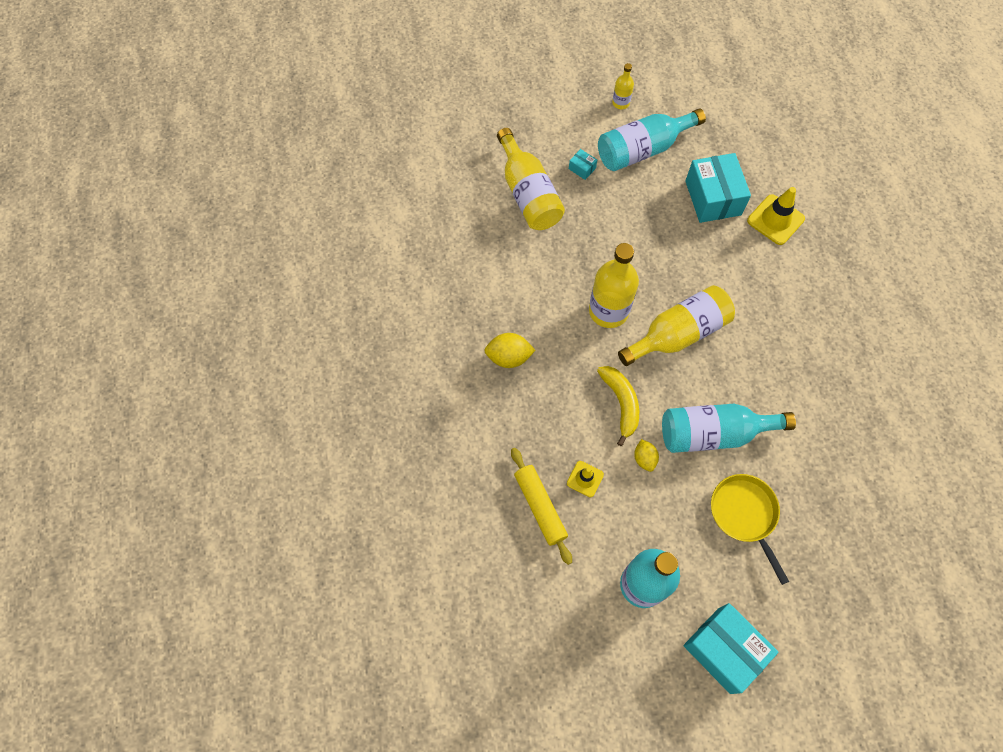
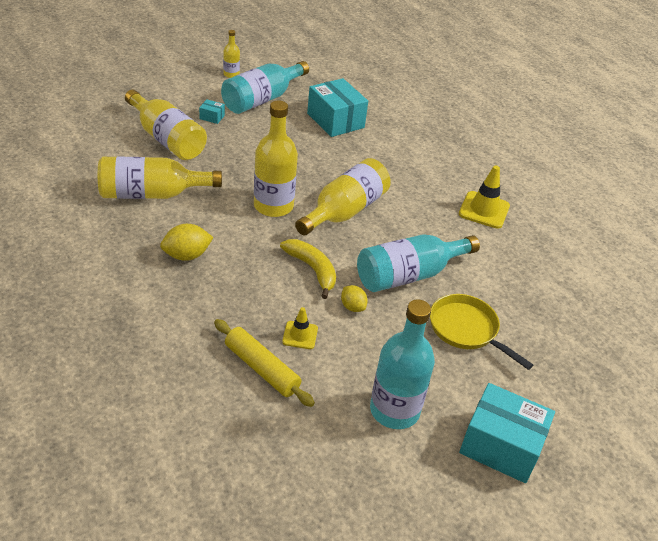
camera: 25 degrees left, 25 degrees down
(495, 269) = (151, 194): none -> yellow bottle
(775, 220) = (394, 127): yellow traffic cone -> yellow traffic cone (484, 210)

